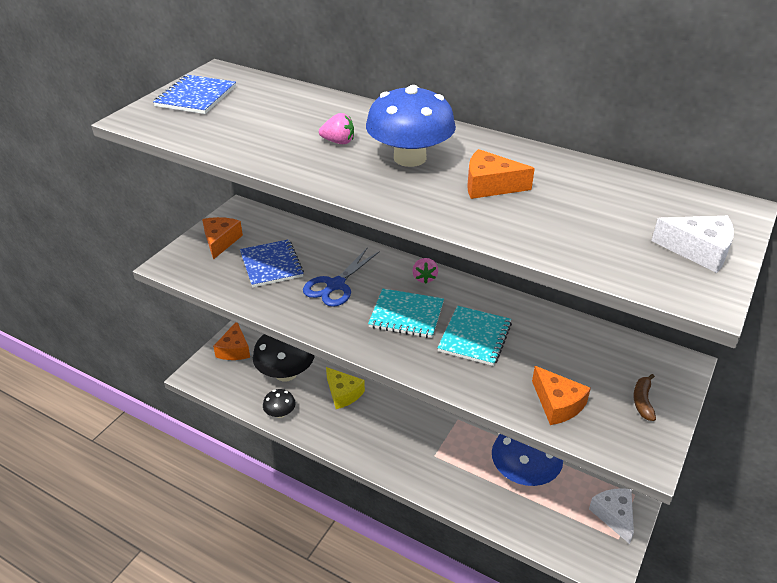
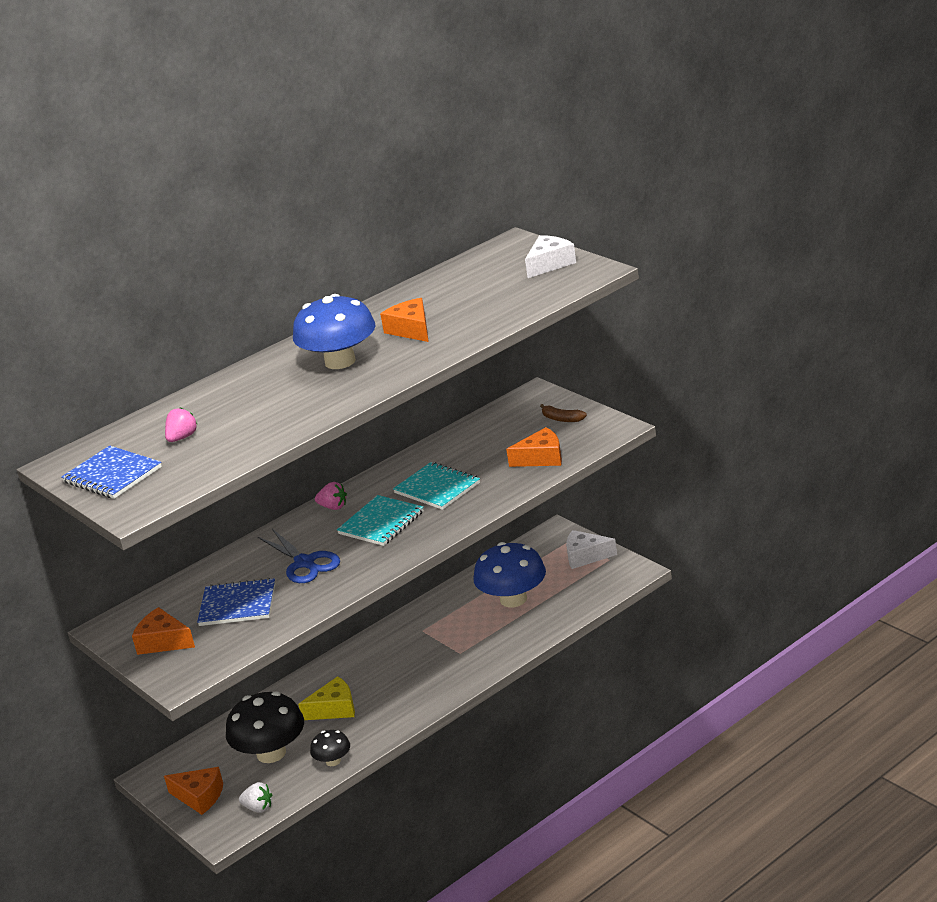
camera: 65 degrees left, 10 degrees down
(223, 386) = (258, 808): none -> white strawberry
(338, 142) = (282, 394): pink strawberry -> pink strawberry (182, 438)
(490, 185) = (411, 330): orange cheese -> orange cheese turned 120 degrees clockwise

